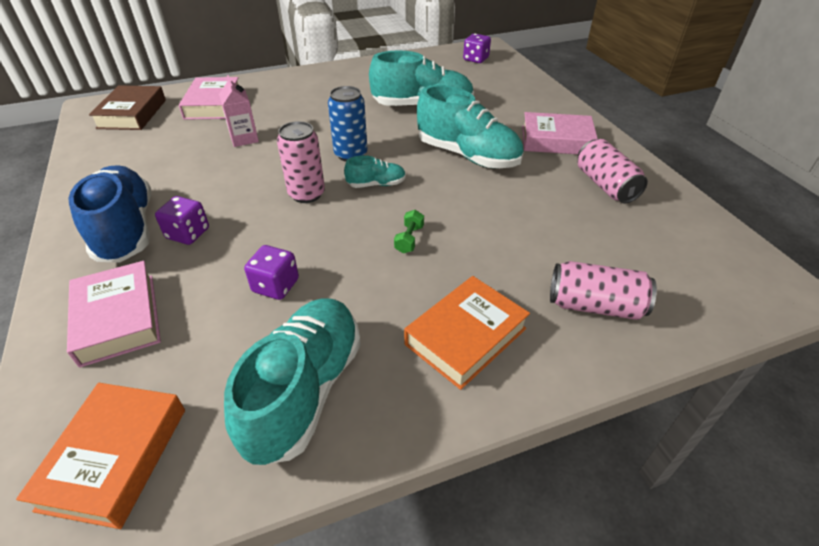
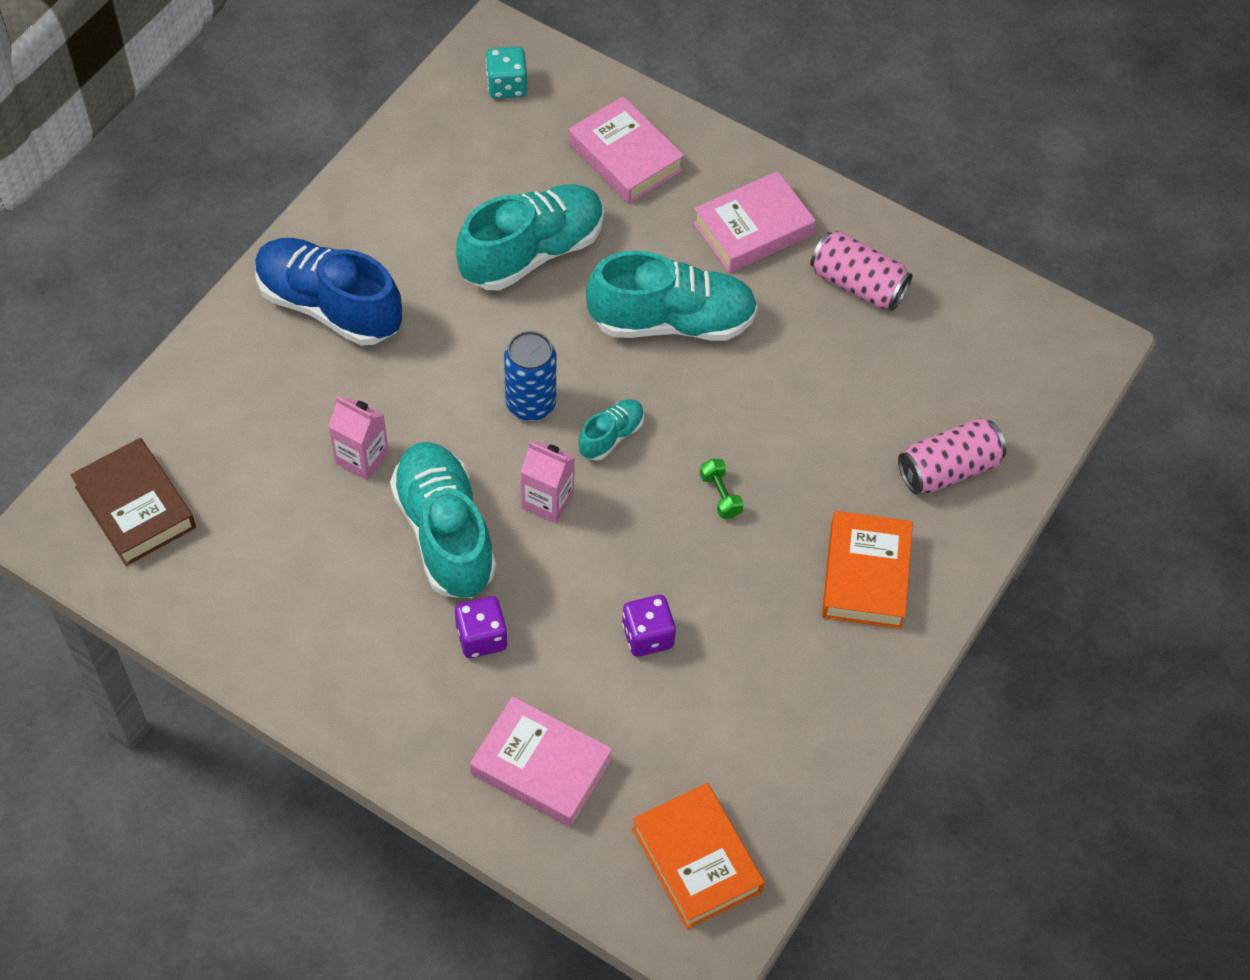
camera: 40 degrees left, 15 degrees up
(126, 230) = (406, 677): blue shoe -> blue shoe (329, 306)
(213, 104) = (230, 418): pink book -> pink book (625, 157)
(305, 390) = (782, 712): turquoise shoe -> turquoise shoe (445, 533)
(306, 194) = (547, 500): pink can -> pink carton
(475, 59) = (507, 86): purple dice -> turquoise dice

